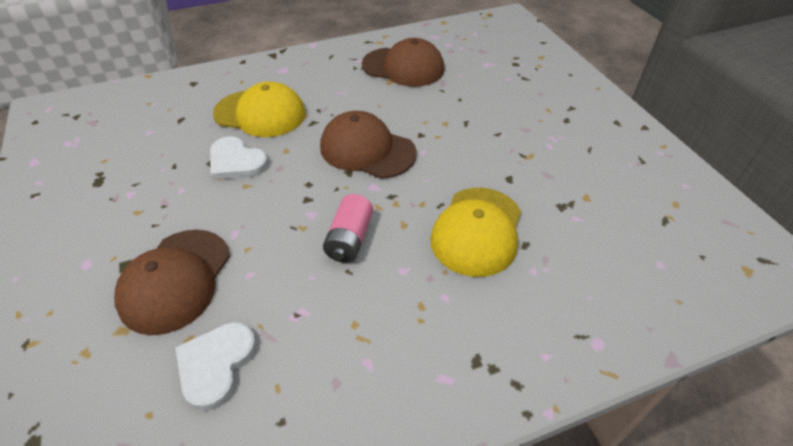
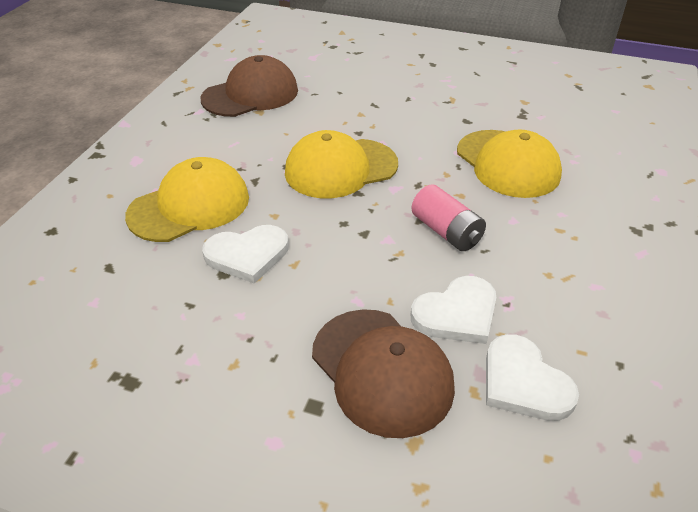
camera: 50 degrees left, 5 degrees down
(261, 290) = (457, 314): none -> white heart
(367, 150) = (340, 168): brown cap -> yellow cap

